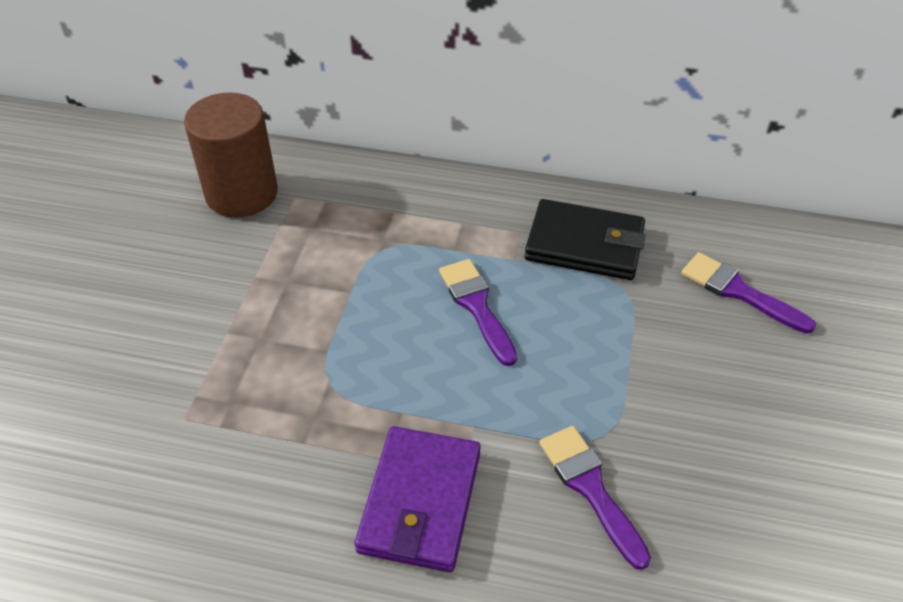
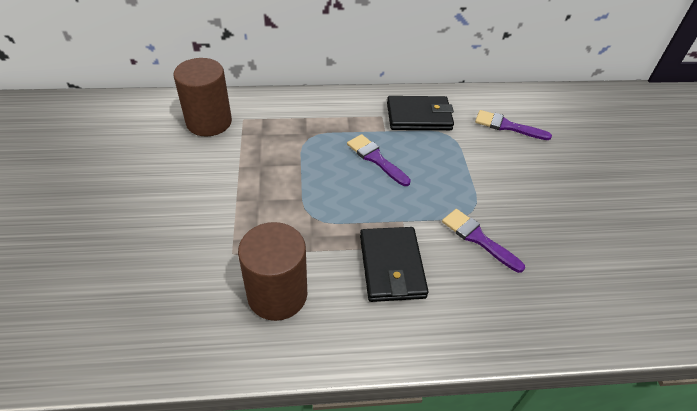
camera: 20 degrees left, 0 degrees up
(221, 503) = (277, 294): none -> brown cylinder
(420, 502) = (392, 266): purple wallet -> black wallet

